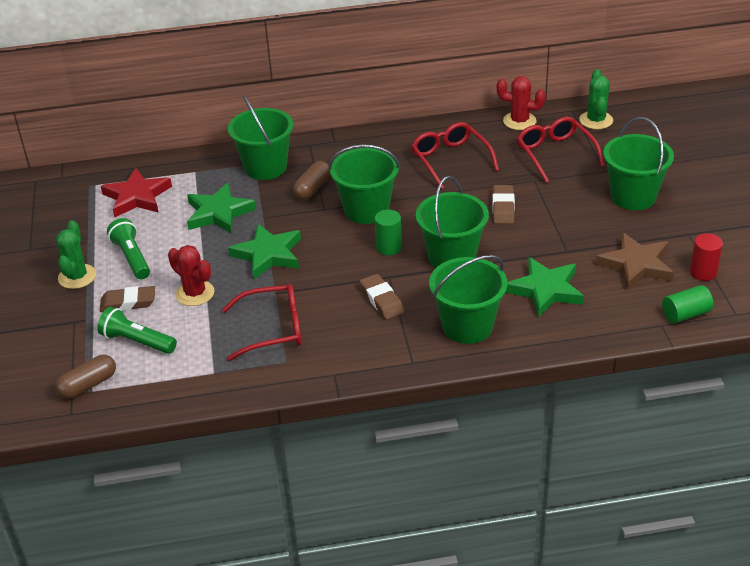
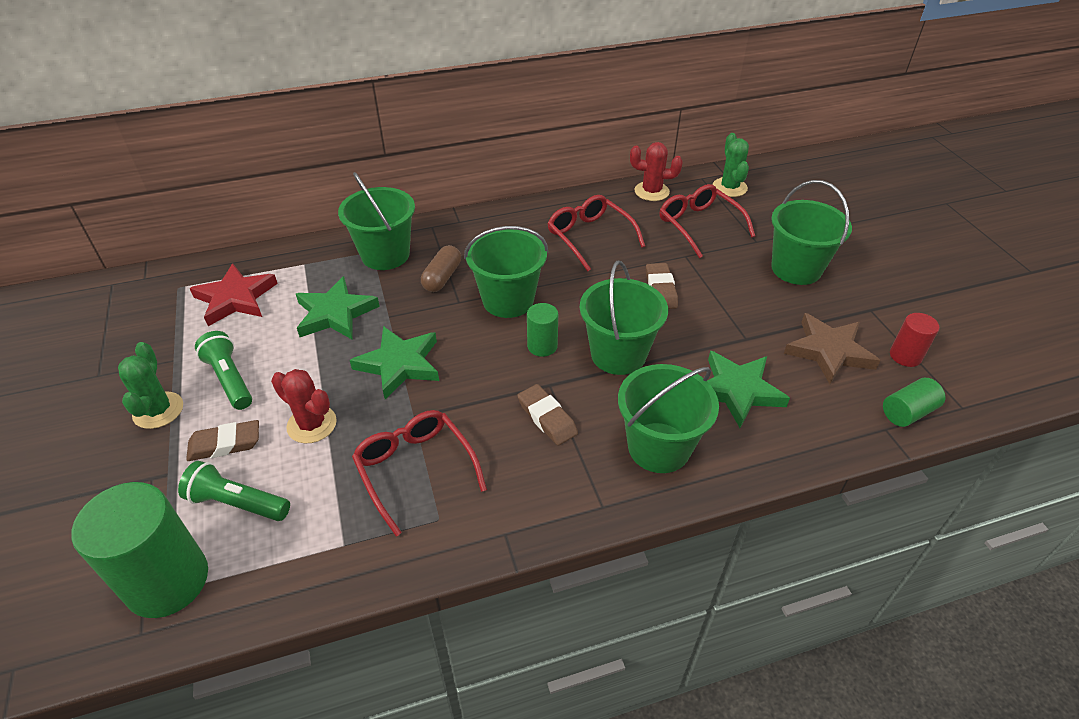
camera: 10 degrees left, 5 degrees up
(88, 385) = (167, 581): brown capsule -> green cylinder
(272, 329) = (416, 470): red glasses -> red glasses turned 105 degrees counterclockwise

